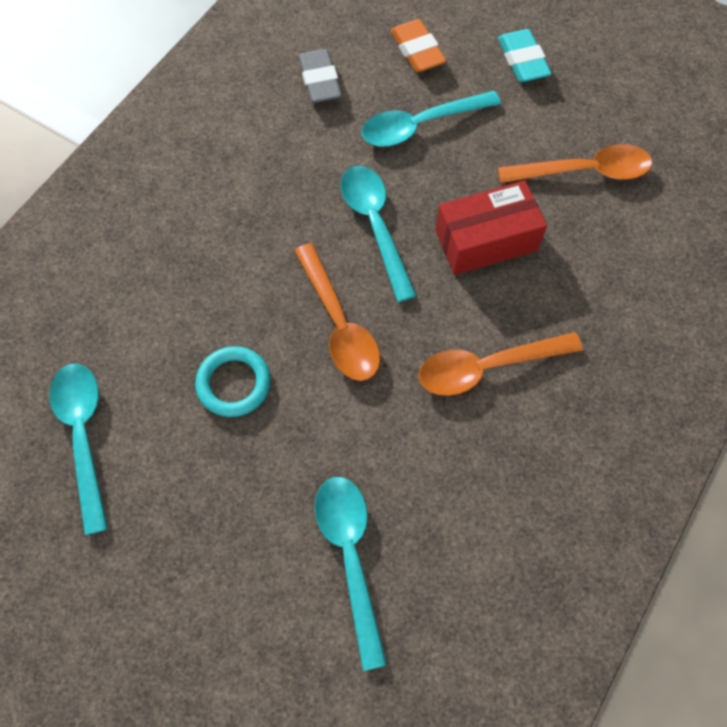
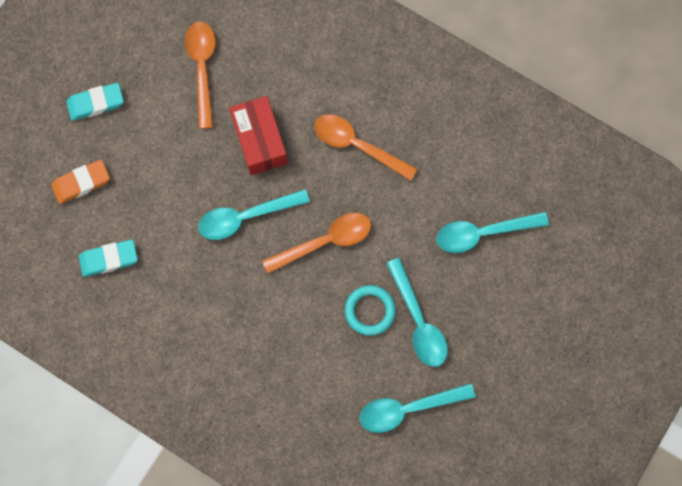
camera: 90 degrees left, 10 degrees up
(320, 81) = (109, 259): grey eraser -> turquoise eraser
(420, 125) = (156, 182): turquoise spoon -> turquoise spoon (418, 321)
(487, 367) = (357, 145): orange spoon -> orange spoon turned 135 degrees clockwise

